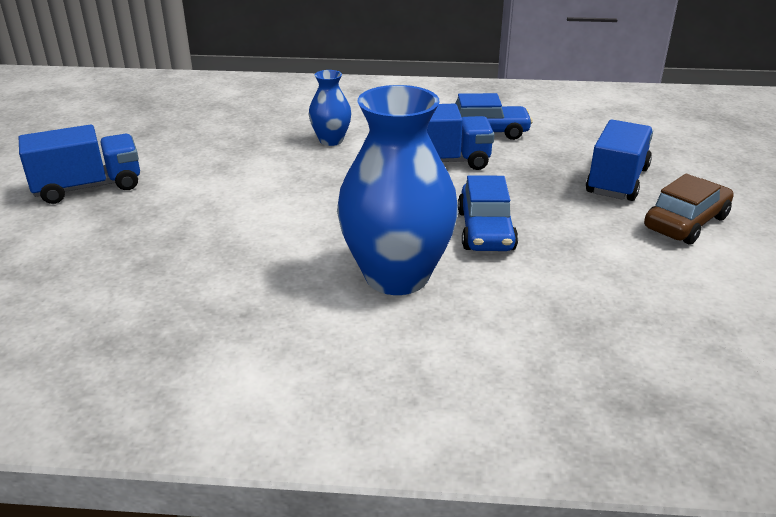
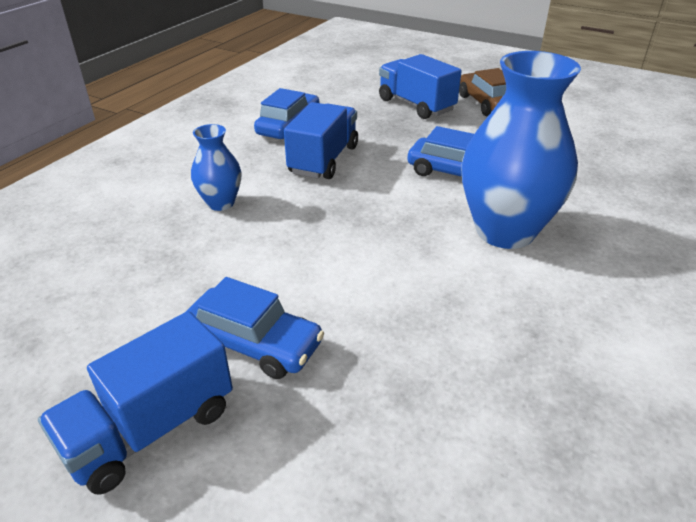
camera: 65 degrees left, 5 degrees up
(88, 187) = (150, 428): blue truck -> blue truck turned 135 degrees counterclockwise
(174, 197) = (254, 343): none -> blue car

